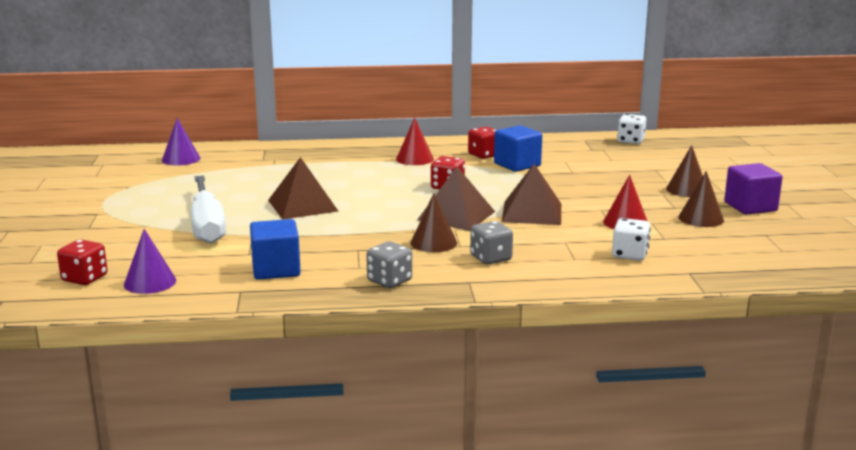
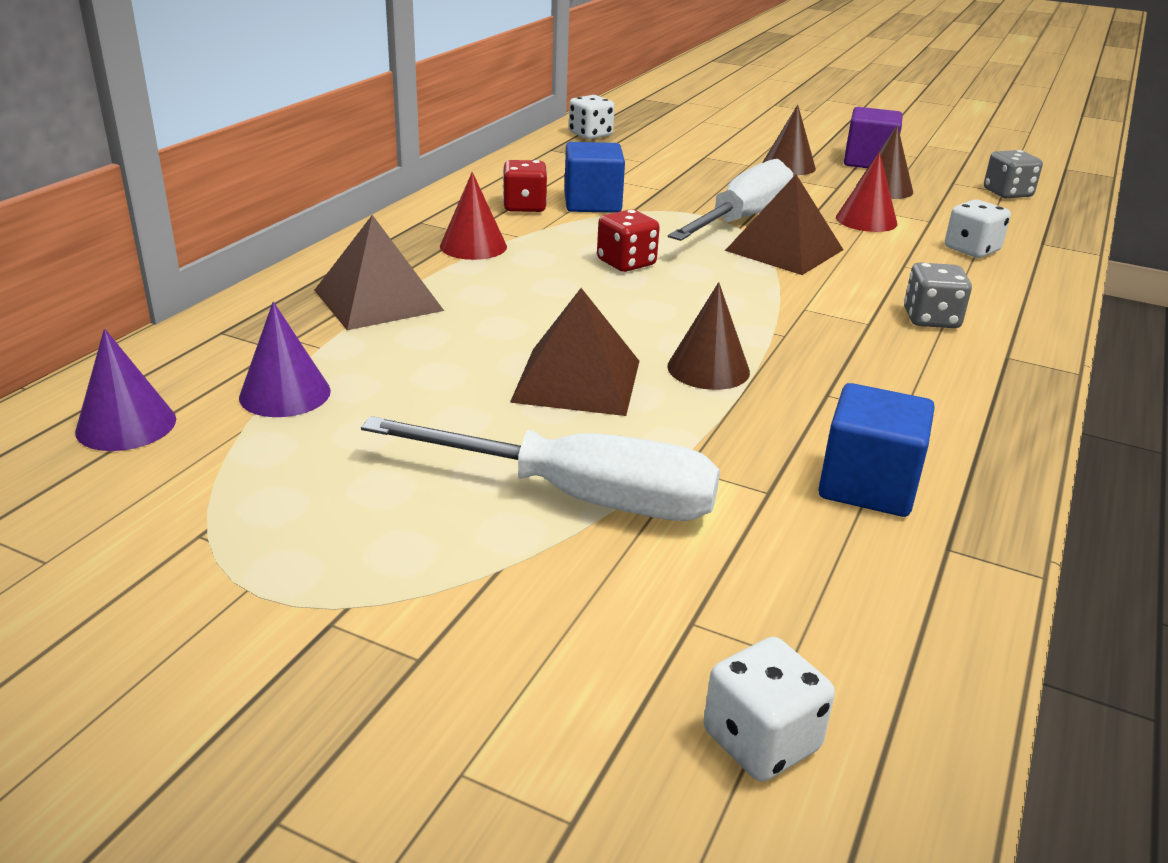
camera: 60 degrees left, 10 degrees up
(84, 278) = (761, 741): red dice -> white dice
(150, 282) = (845, 645): purple cone -> purple cone (285, 394)
(389, 281) = (975, 407): grey dice -> grey dice (1007, 193)
(433, 242) = (844, 335): brown cone -> brown cone (708, 369)
(456, 215) = (749, 291): brown pyramid -> brown pyramid (378, 300)
(561, 196) = (742, 219): none -> white screwdriver

